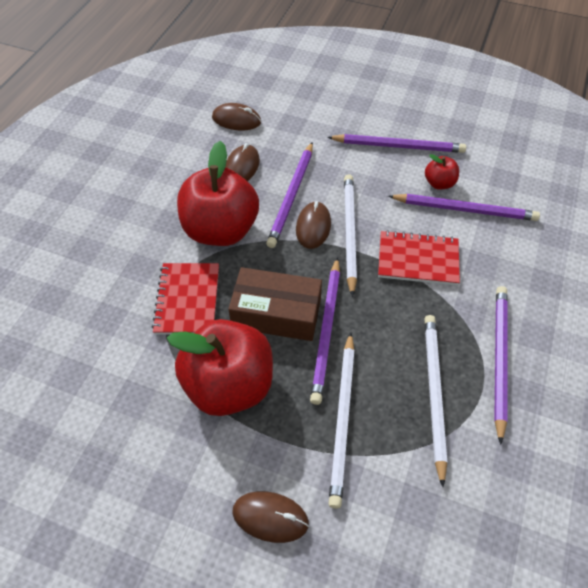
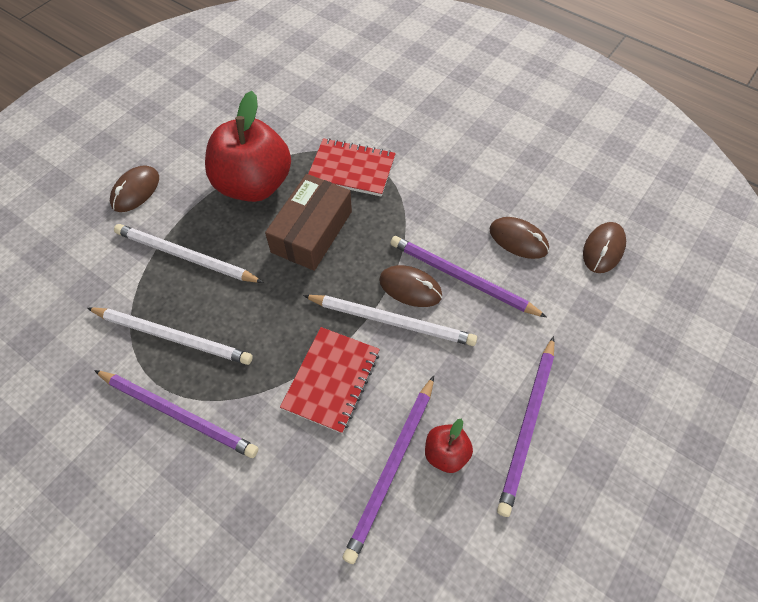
camera: 105 degrees right, 5 degrees up
(221, 230) = (429, 206): red apple -> none
(326, 331) = (276, 267): purple pencil -> none

